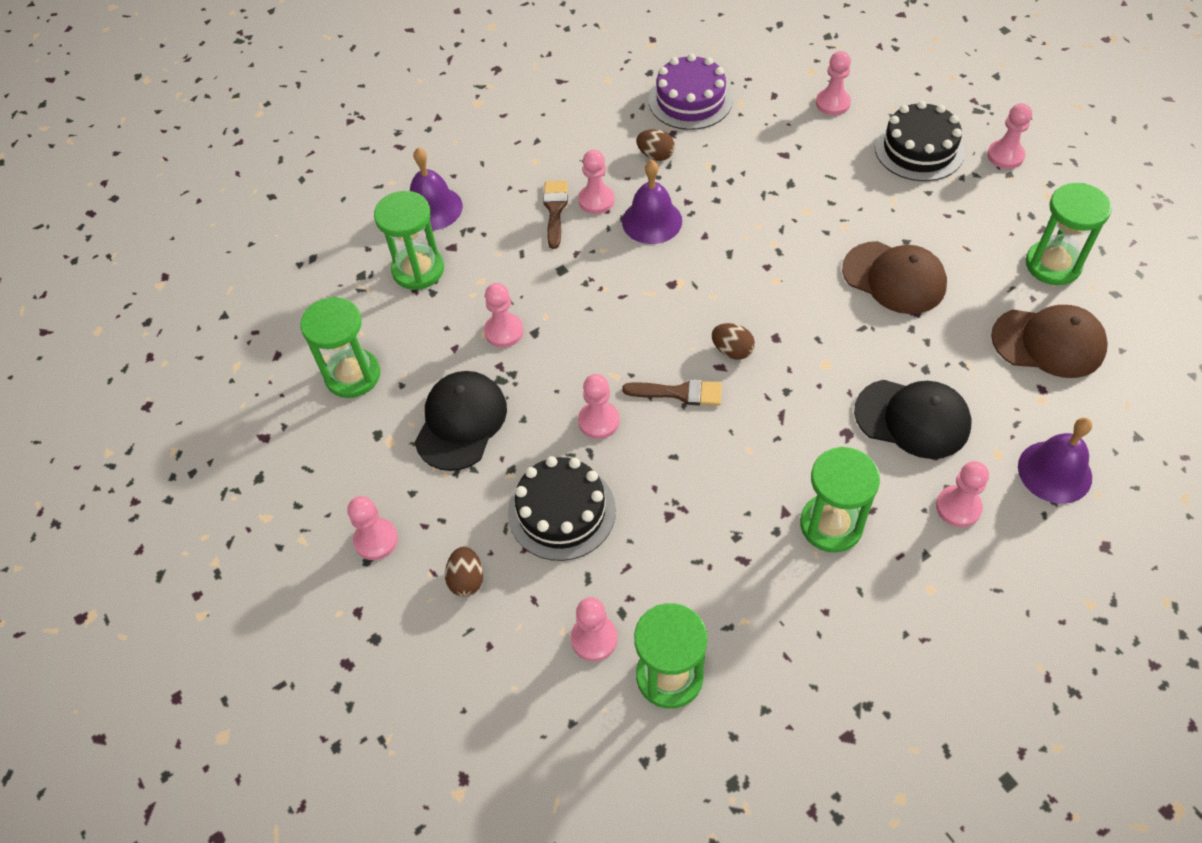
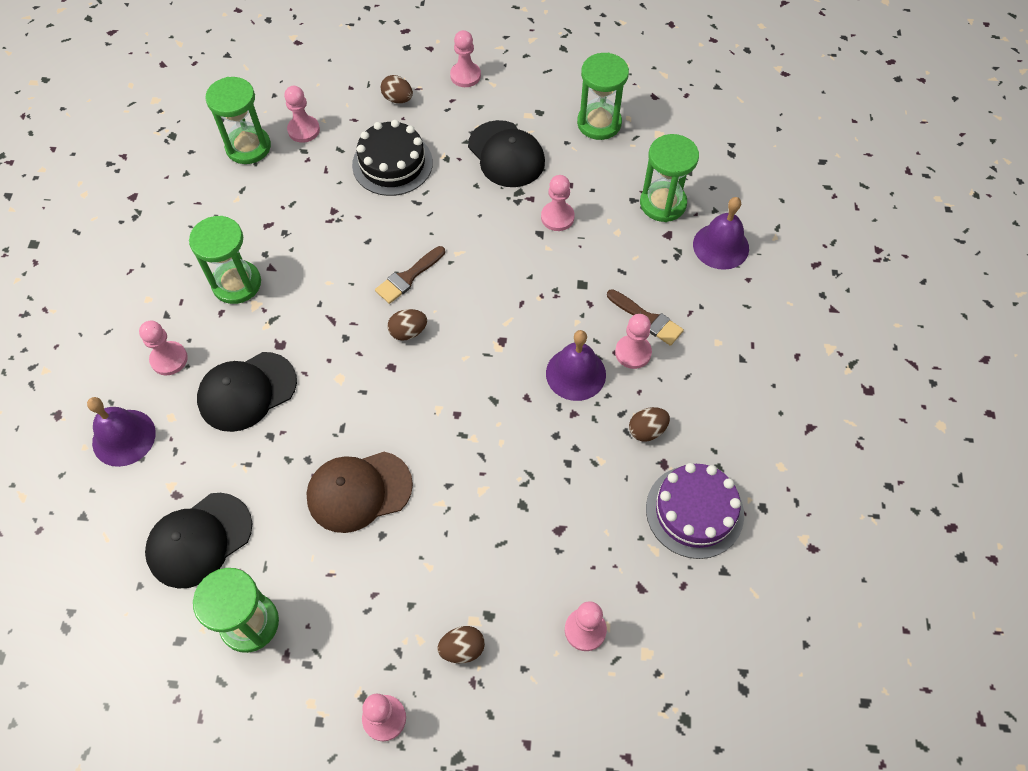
camera: 125 degrees right, 5 degrees up
(599, 421) = (433, 221): pink pawn -> none
(919, 149) = (462, 649): black cake -> brown egg
(1048, 342) = (199, 540): brown cap -> black cap

